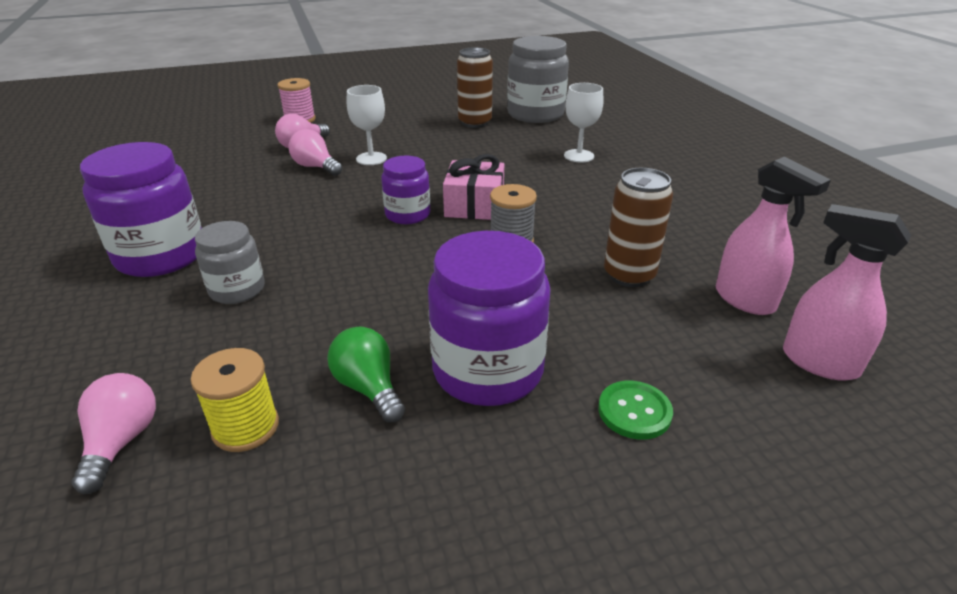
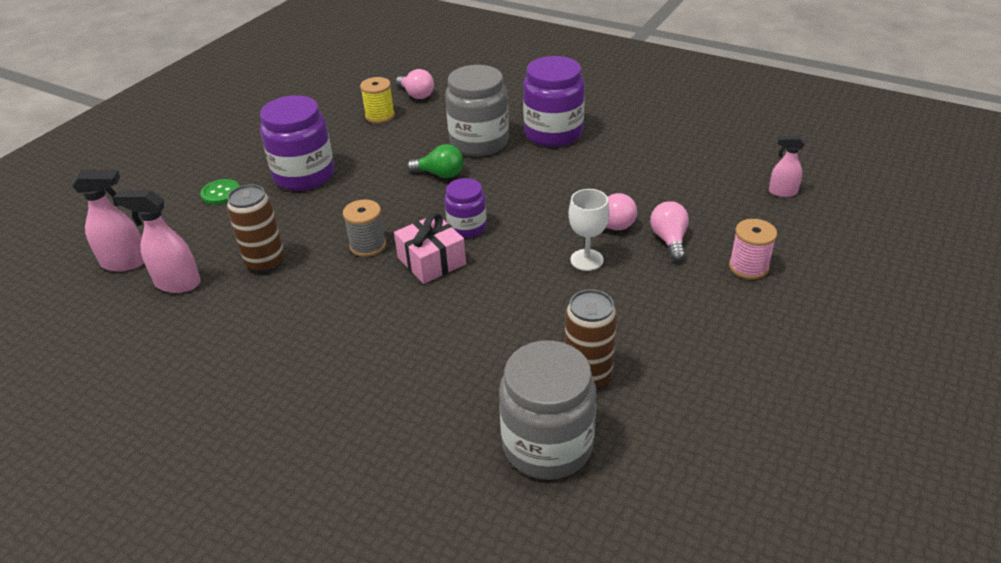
camera: 140 degrees right, 5 degrees up
(178, 135) = (782, 192): none -> pink spray bottle
(237, 290) = (479, 142): grey jar -> grey jar, size x1.72
(369, 388) = (350, 145): green light bulb -> green light bulb (440, 174)
(579, 156) = (410, 381): white goblet -> none

